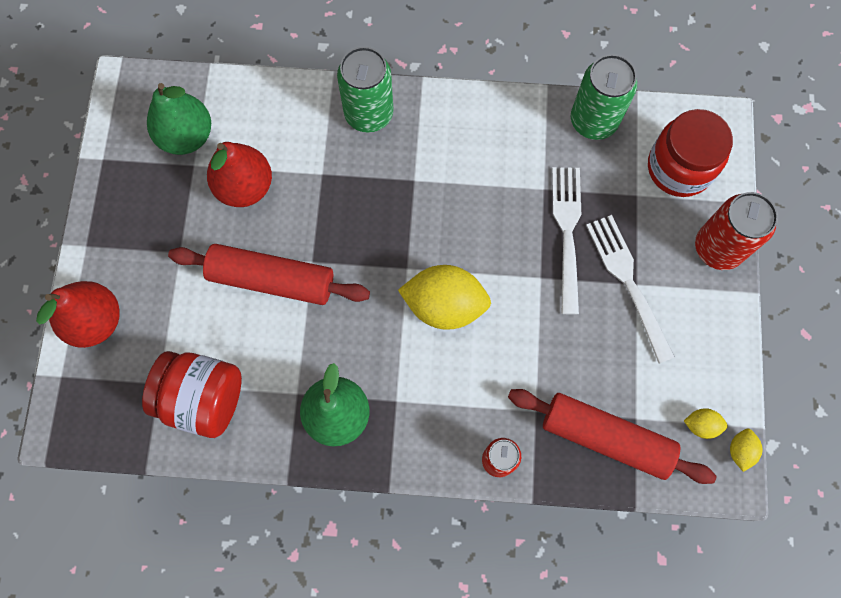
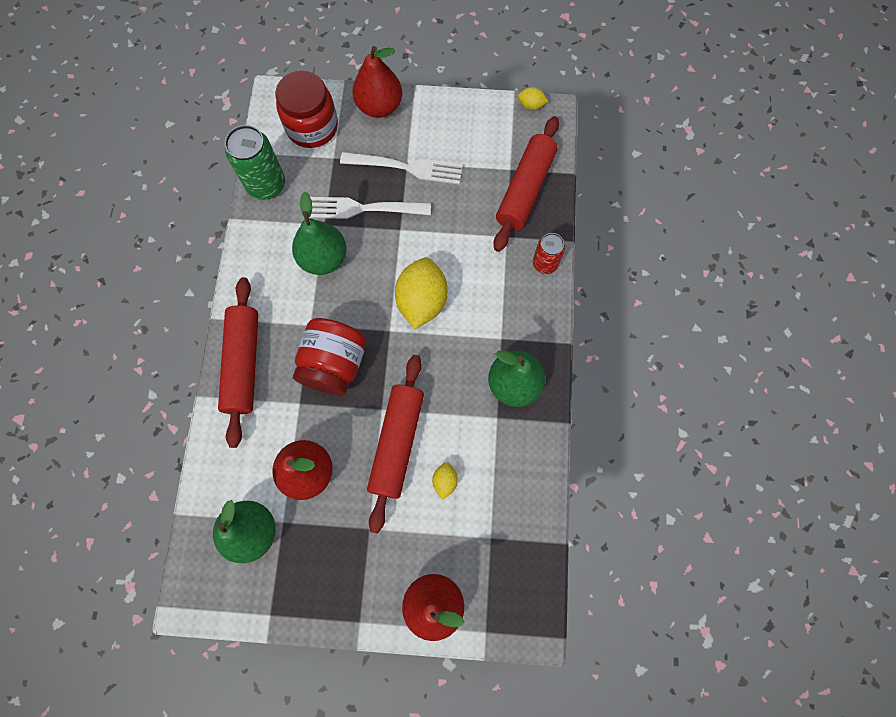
camera: 90 degrees left, 0 degrees up
(203, 398) = (503, 497): red jar -> red jar (334, 364)
(369, 114) = (244, 363): green can -> red rolling pin
(498, 190) = (323, 258): none -> green pear
(629, 283) = (406, 167): white fork -> white fork turned 150 degrees counterclockwise
(701, 425) = (514, 128): yellow lemon -> yellow lemon (445, 481)
(718, 248) = (379, 106): red can -> red pear

